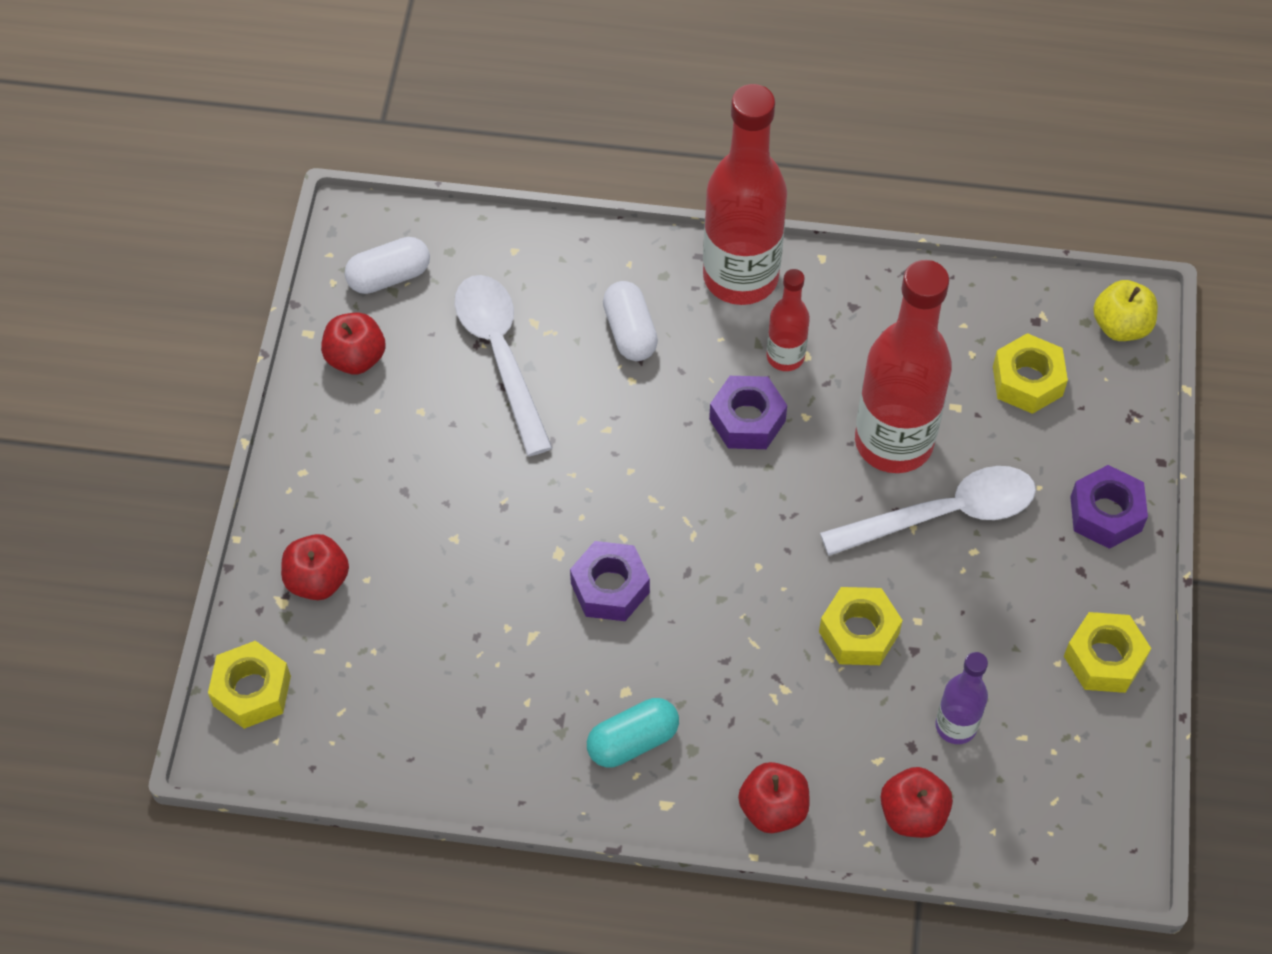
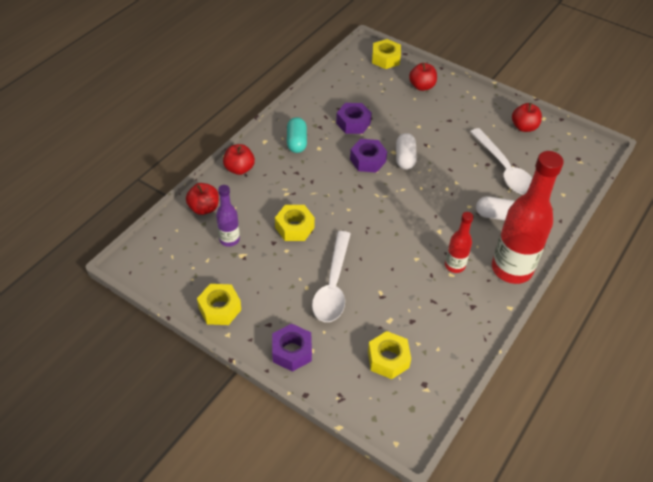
camera: 115 degrees right, 10 degrees down
(389, 277) = (564, 150): white capsule -> white capsule (405, 158)
(501, 356) = (504, 169): white spoon -> white spoon turned 60 degrees clockwise
(747, 420) = (426, 236): purple nut -> purple nut (353, 123)
(893, 442) = (383, 285): red bottle -> none
(1121, 326) = (400, 425): yellow apple -> none

